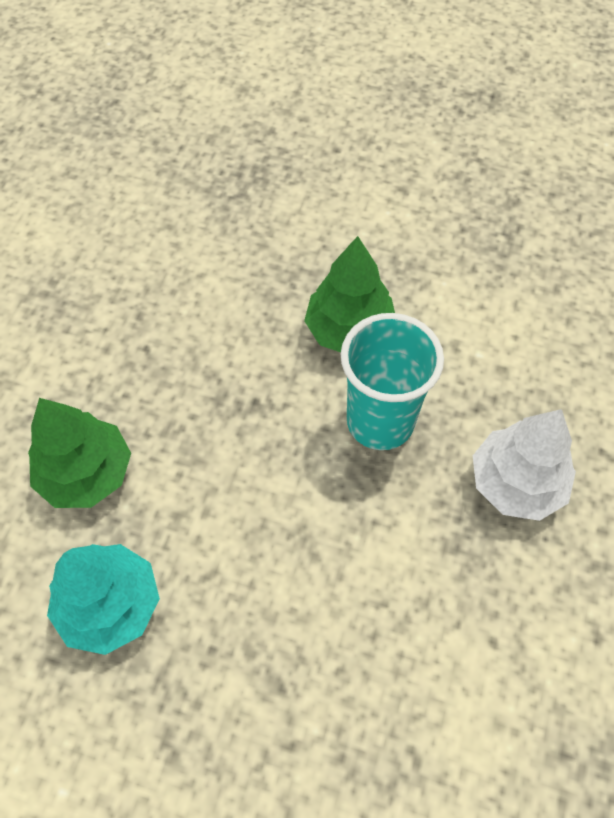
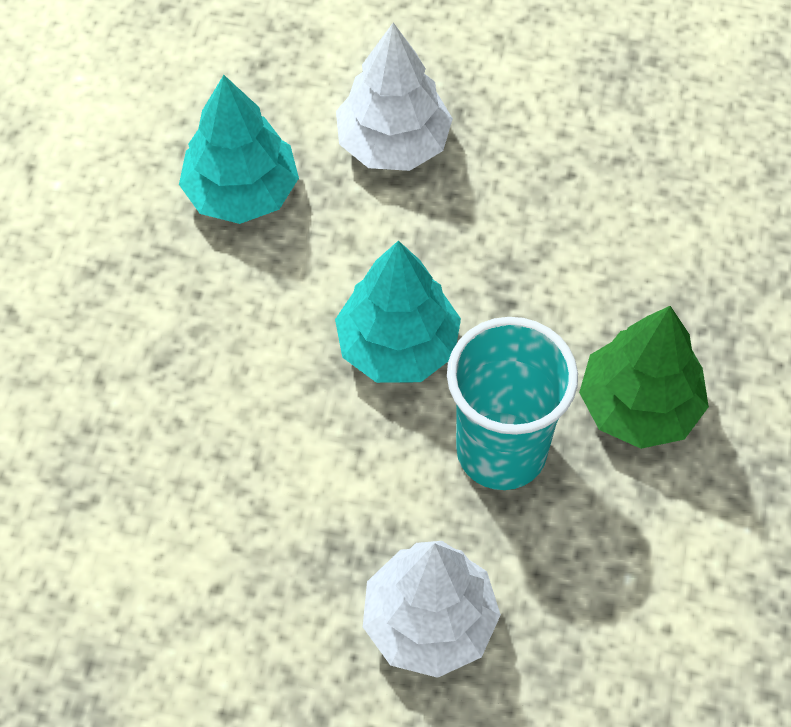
camera: 85 degrees right, 0 degrees up
(86, 473) = (393, 143): green tree -> white tree
(283, 486) = (397, 346): none -> turquoise tree

